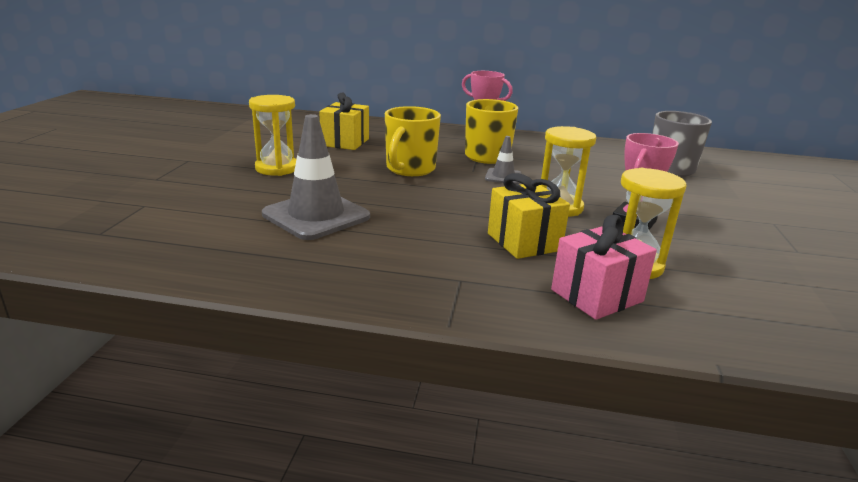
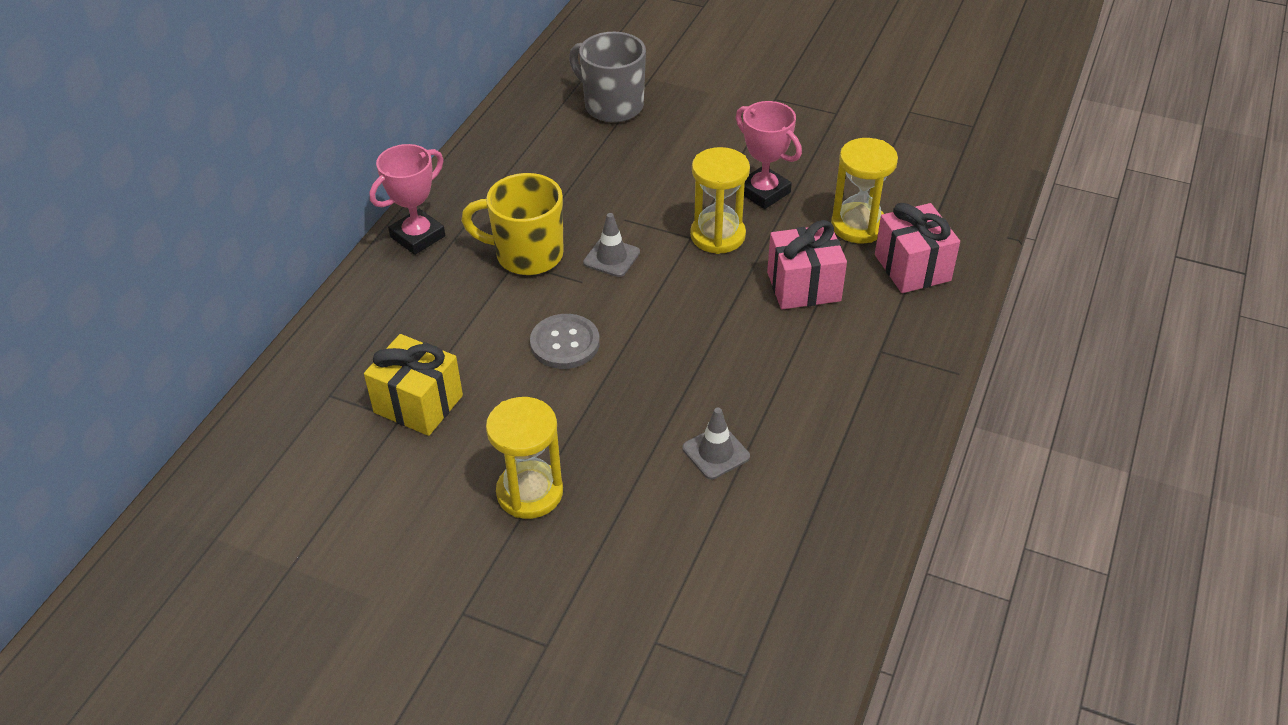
camera: 75 degrees left, 20 degrees up
(316, 216) = (716, 452): grey traffic cone -> grey traffic cone, size x0.50
(410, 169) = (565, 343): yellow mug -> grey button
(524, 242) = (803, 286): yellow gift -> pink gift

